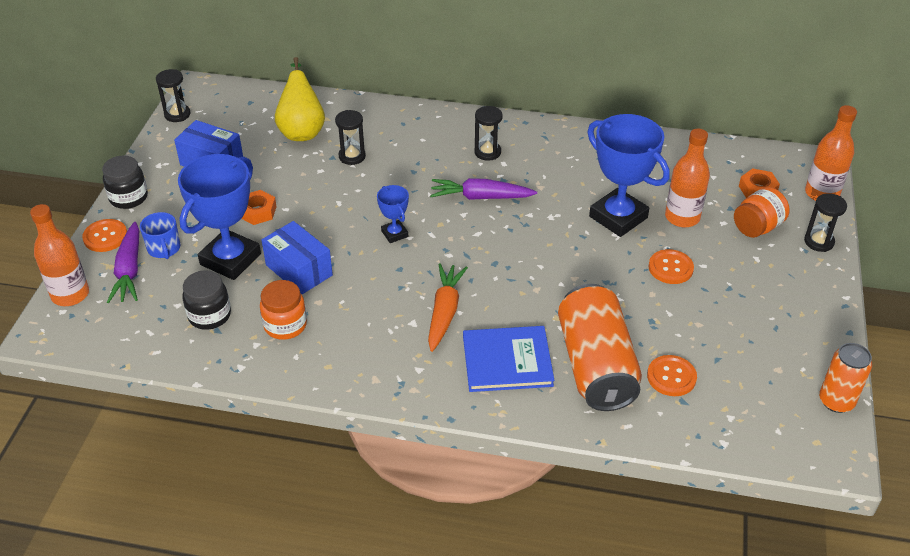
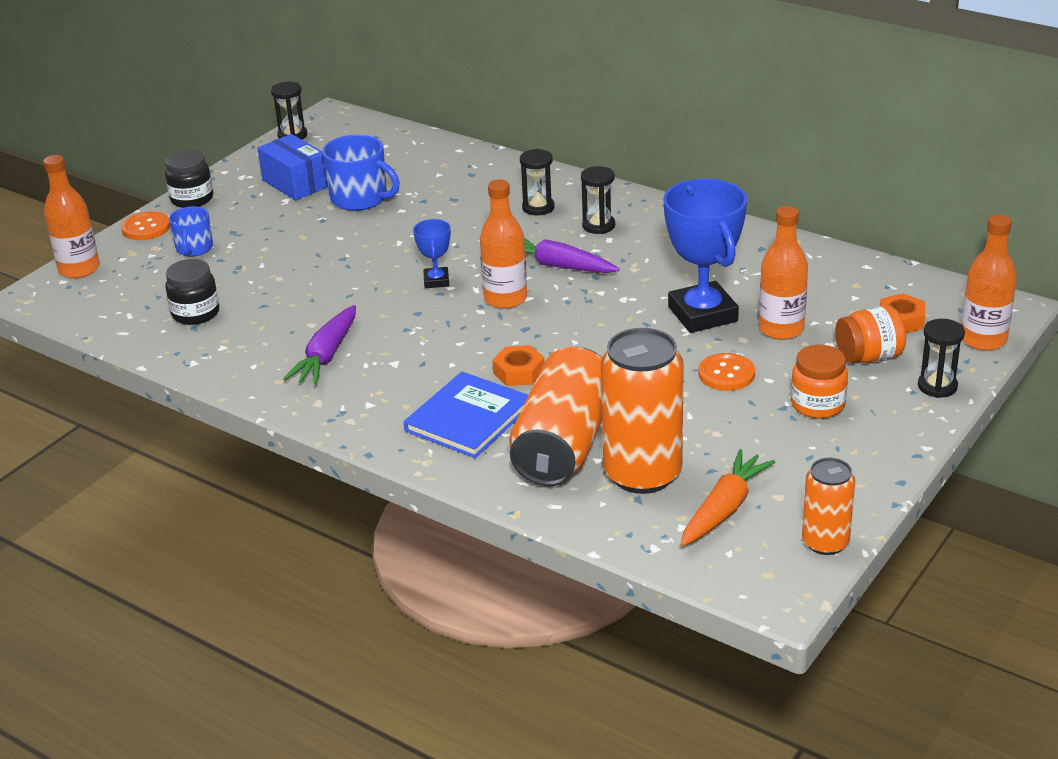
camera: 25 degrees right, 10 degrees down
(129, 270) = (148, 260): purple carrot -> purple carrot (326, 355)
(230, 259) = (251, 270): blue trophy -> none
(257, 211) = (309, 234): orange nut -> orange nut (519, 372)
(278, 166) = (360, 198): none -> blue mug
(285, 325) = (263, 337): orange jar -> orange jar (817, 404)
(299, 270) = (312, 293): blue box -> none
(302, 130) = (409, 171): yellow pear -> none
(352, 156) = (445, 203): black hourglass -> black hourglass (538, 207)
(444, 312) = (435, 360): orange carrot -> orange carrot (724, 509)
(461, 238) = (505, 299): none -> orange bottle
(507, 361) = (468, 418): blue book -> blue book turned 75 degrees counterclockwise
(671, 377) = (642, 474): orange button -> orange can

